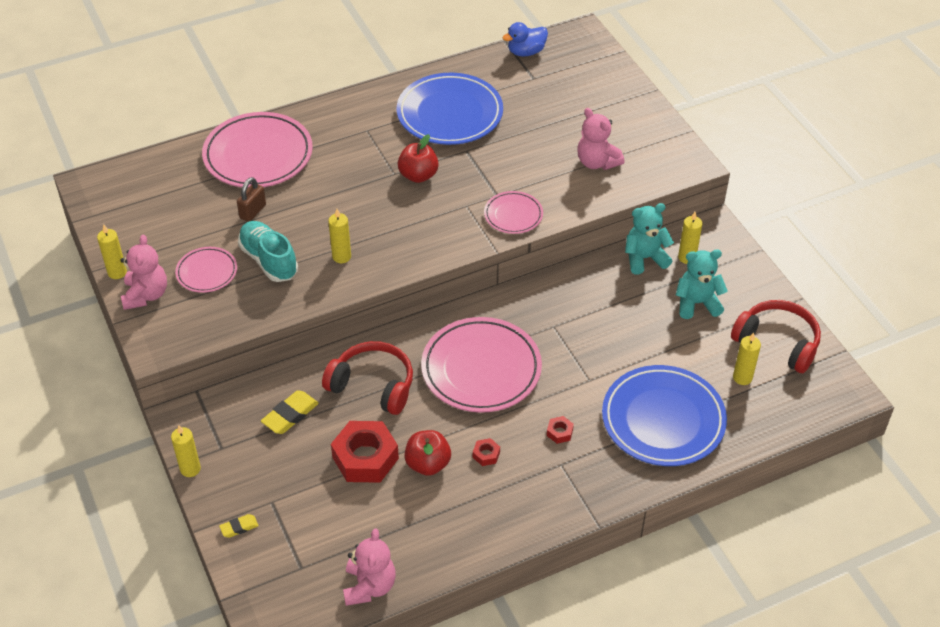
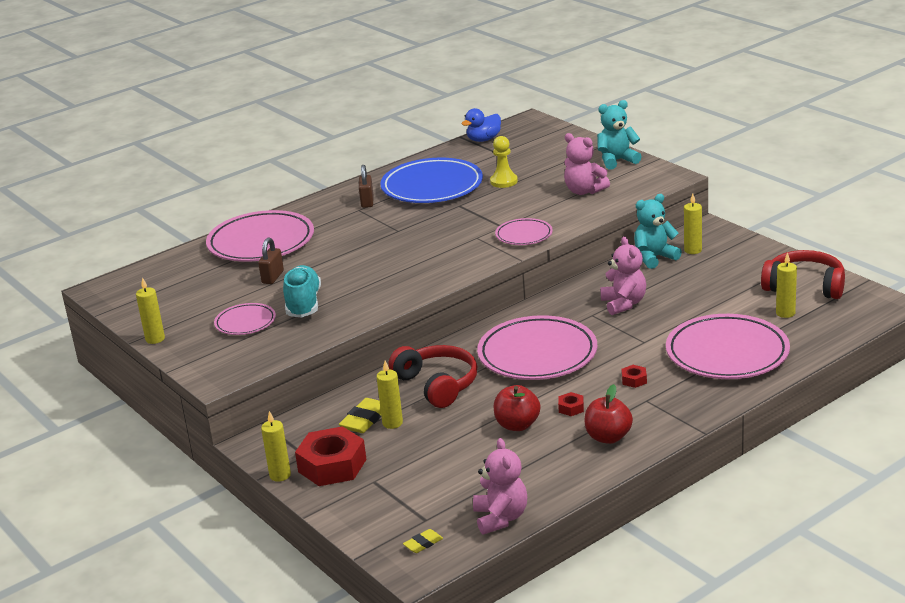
camera: 10 degrees left, 20 degrees down
(146, 295) = (191, 348): pink teddy bear -> pink teddy bear (624, 304)
(239, 527) = (349, 505): yellow eraser -> yellow eraser (423, 544)
(269, 260) = (303, 304): turquoise shoe -> turquoise shoe turned 45 degrees clockwise
(341, 256) = (373, 289): yellow candle -> yellow candle (392, 423)
(365, 458) = (453, 433): red nut -> red nut (332, 465)
(373, 385) = (437, 384): red headphones -> red headphones turned 45 degrees clockwise
(379, 120) = (367, 202): none -> brown padlock
(418, 175) = (421, 227): red apple -> red apple (608, 437)
(523, 125) = (504, 181): none -> yellow pawn
(663, 420) = (727, 353): blue plate -> pink plate
(697, 303) = (718, 276): turquoise teddy bear -> turquoise teddy bear (617, 161)

